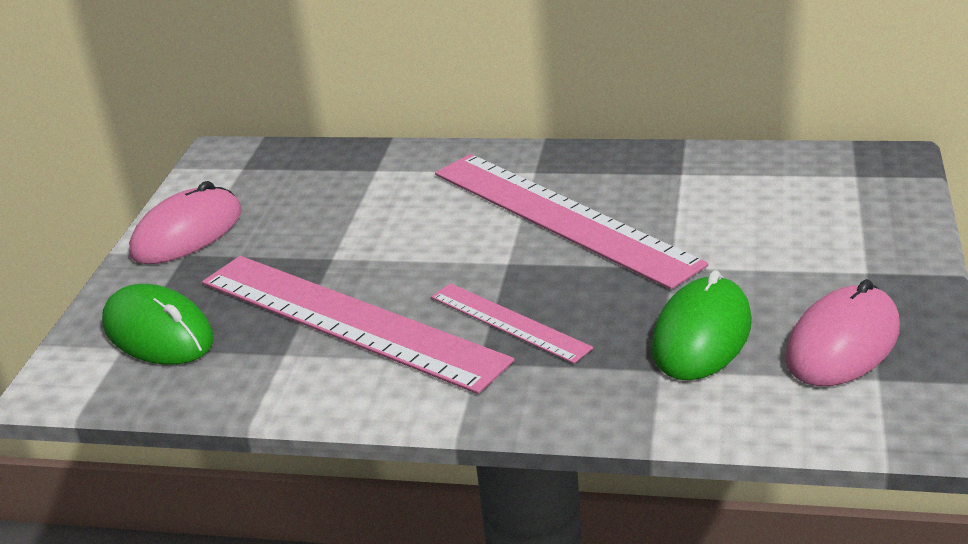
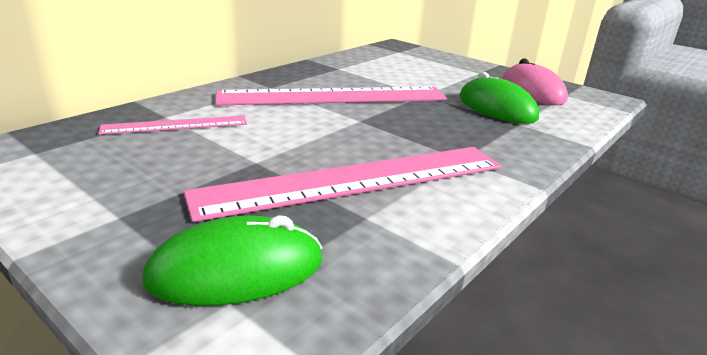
camera: 65 degrees left, 5 degrees down
(187, 233) = (83, 205): pink mouse -> none
(509, 322) = (428, 138): pink ruler -> pink ruler (175, 125)

